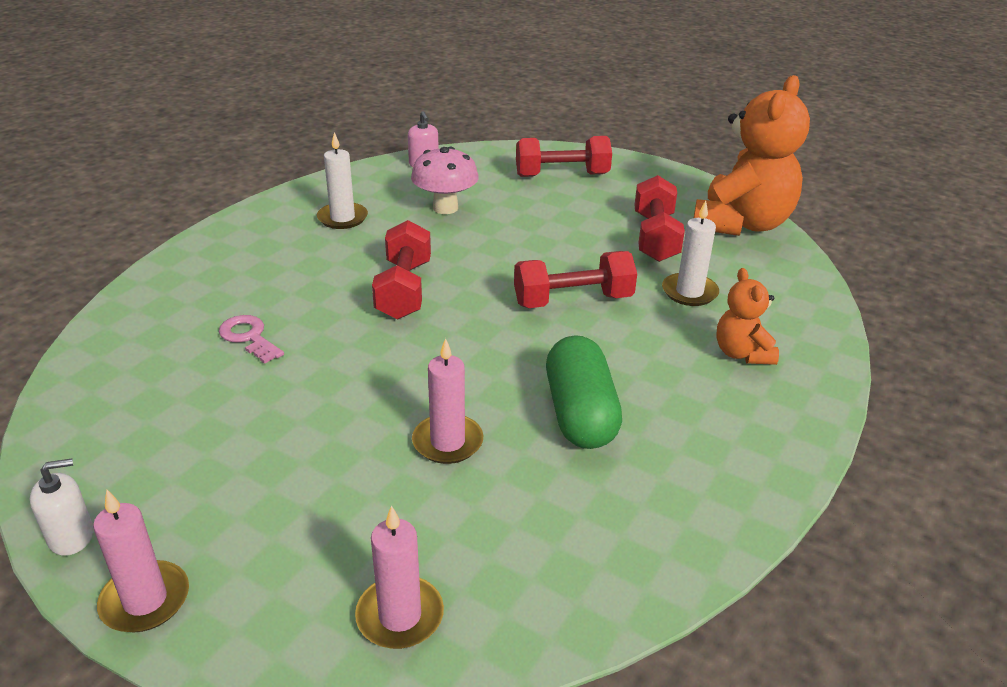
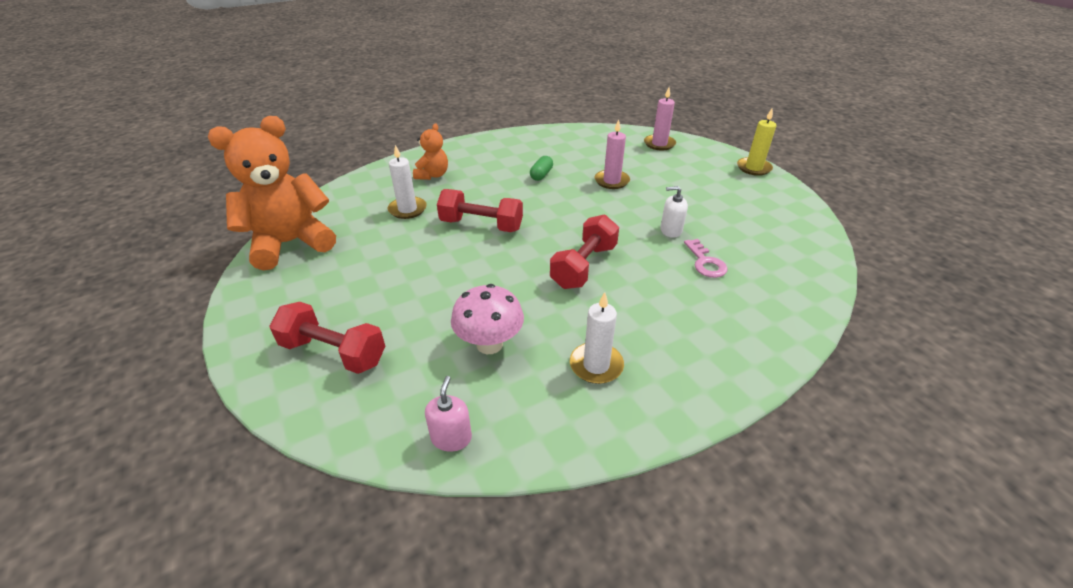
camera: 150 degrees left, 5 degrees up
(71, 536) = (791, 193): white soap dispenser -> white soap dispenser (670, 230)
(145, 600) = (753, 168): pink candle -> yellow candle
(580, 413) = (541, 175): green capsule -> green capsule, size x0.50
(655, 237) = (365, 252): red dumbbell -> none

